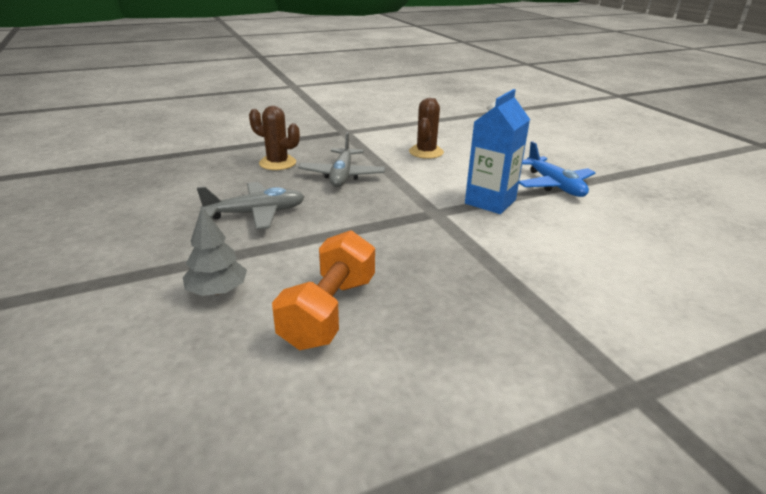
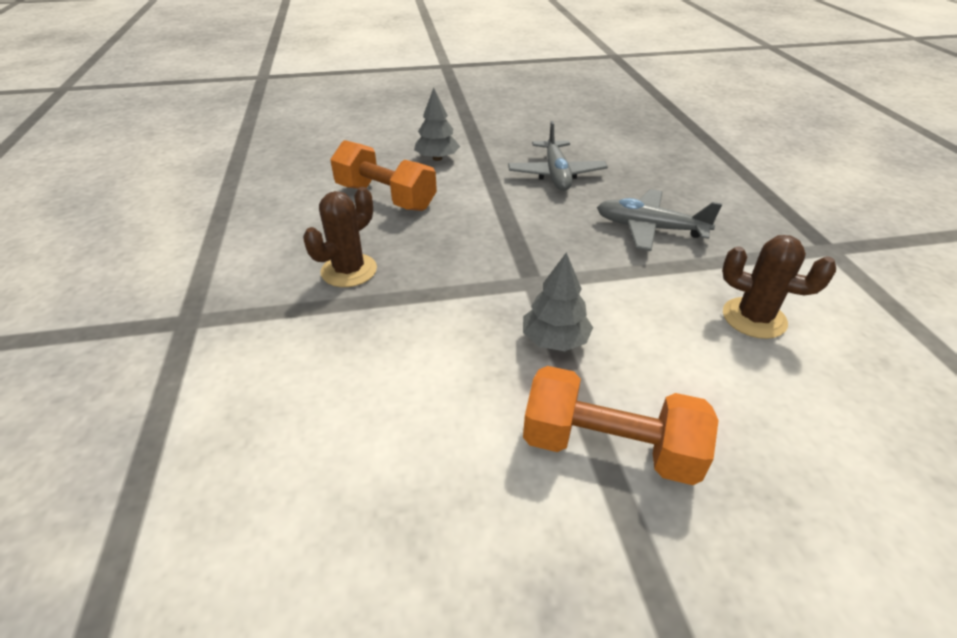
camera: 105 degrees right, 10 degrees up
(277, 163) = (686, 189): brown cactus -> brown cactus (349, 270)
(490, 202) = (555, 340): blue carton -> grey tree
(554, 185) = (609, 447): blue plane -> orange dumbbell

